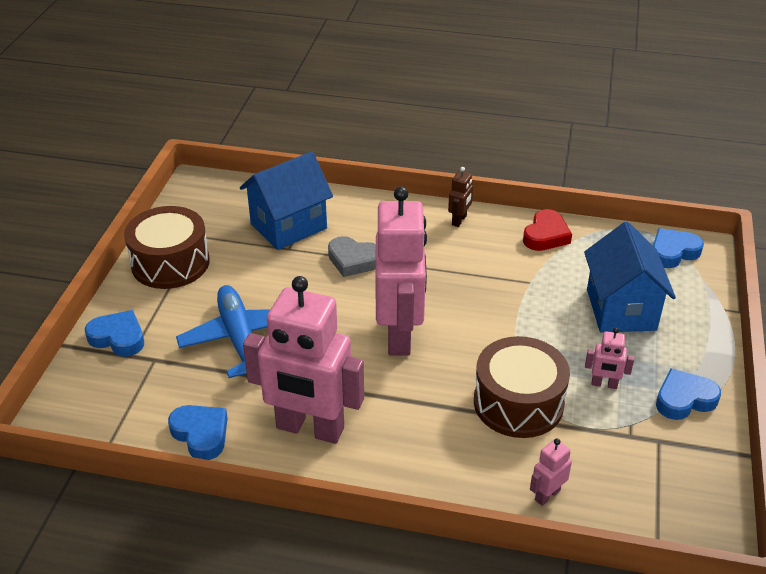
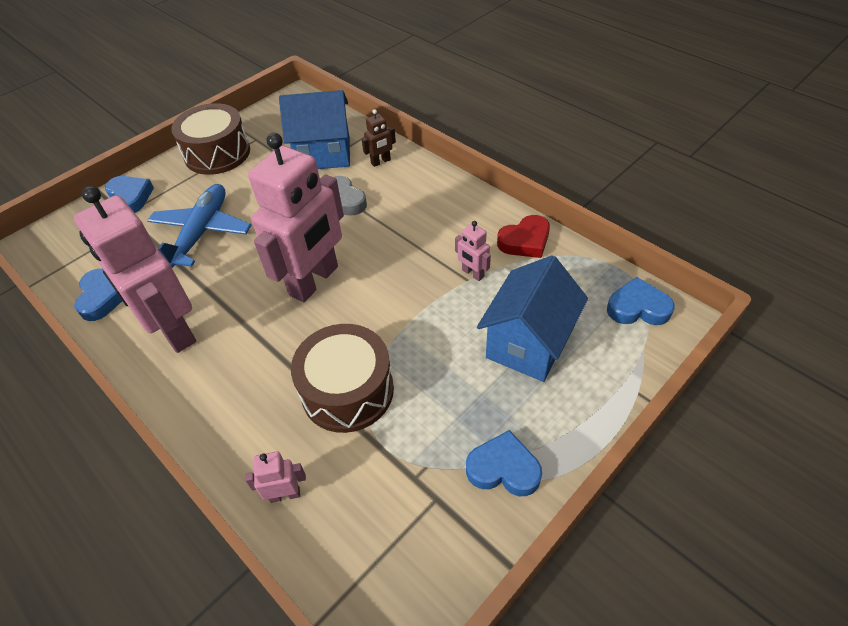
camera: 35 degrees right, 10 degrees up
(459, 220) = (461, 198): brown robot -> brown robot (381, 162)
(604, 384) = (440, 412): pink robot -> pink robot (472, 273)

